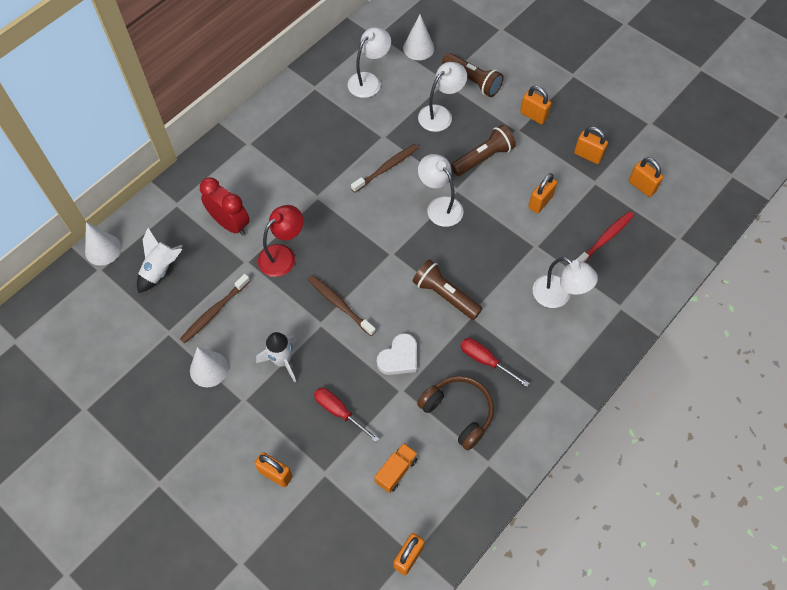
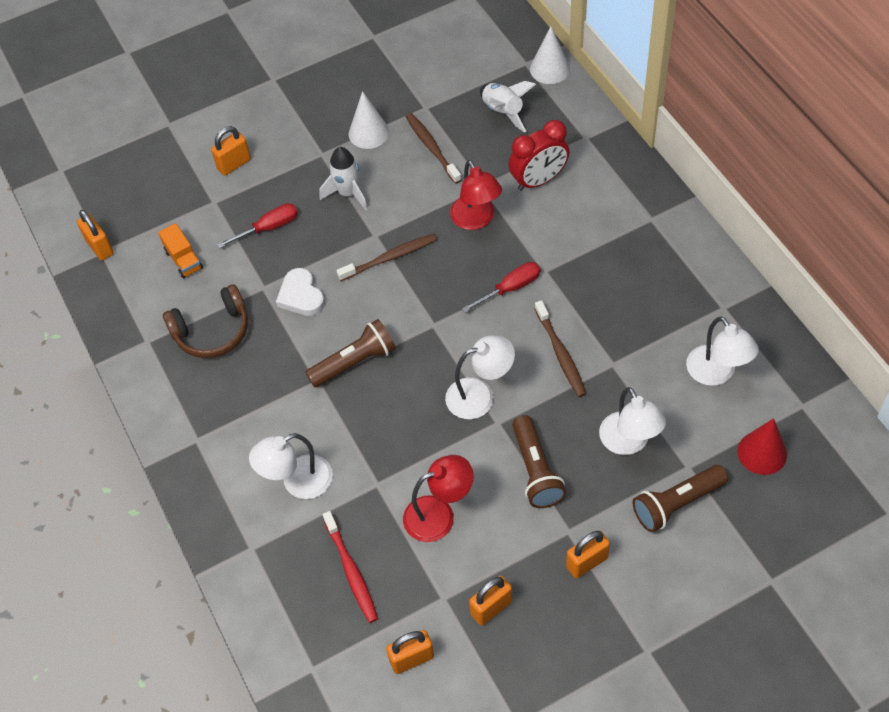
camera: 115 degrees right, 5 degrees down
(418, 48) = (762, 453): white cone -> red cone
(485, 361) = (256, 376): red screwdriver -> red screwdriver (510, 288)
(540, 202) = (439, 514): orange padlock -> red lamp

